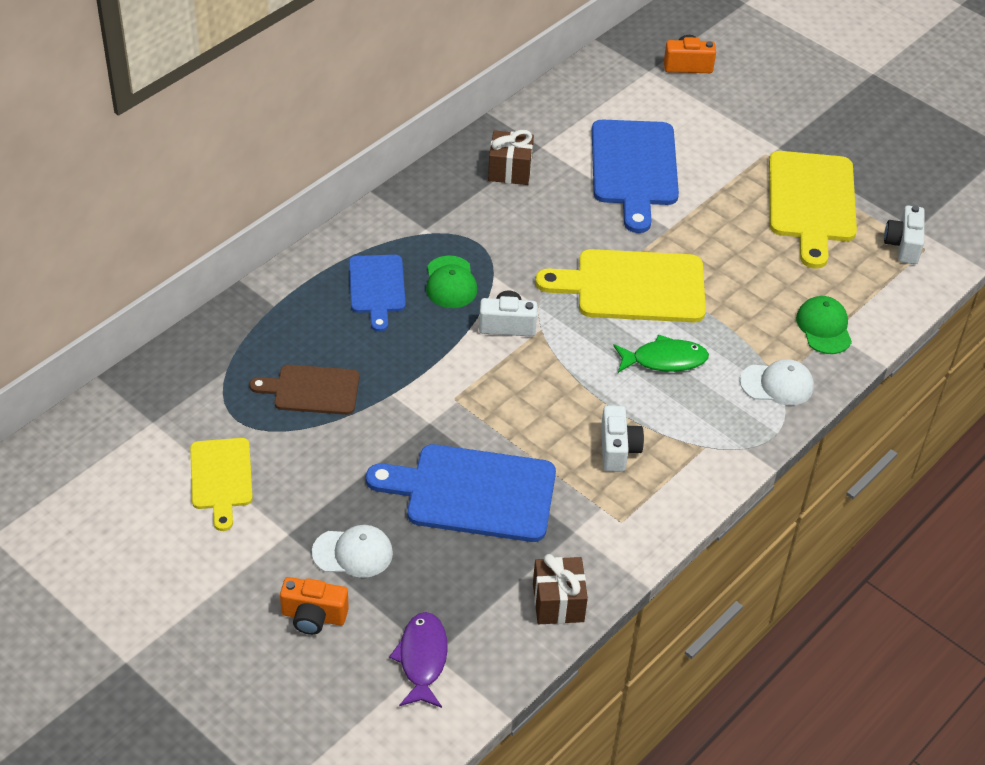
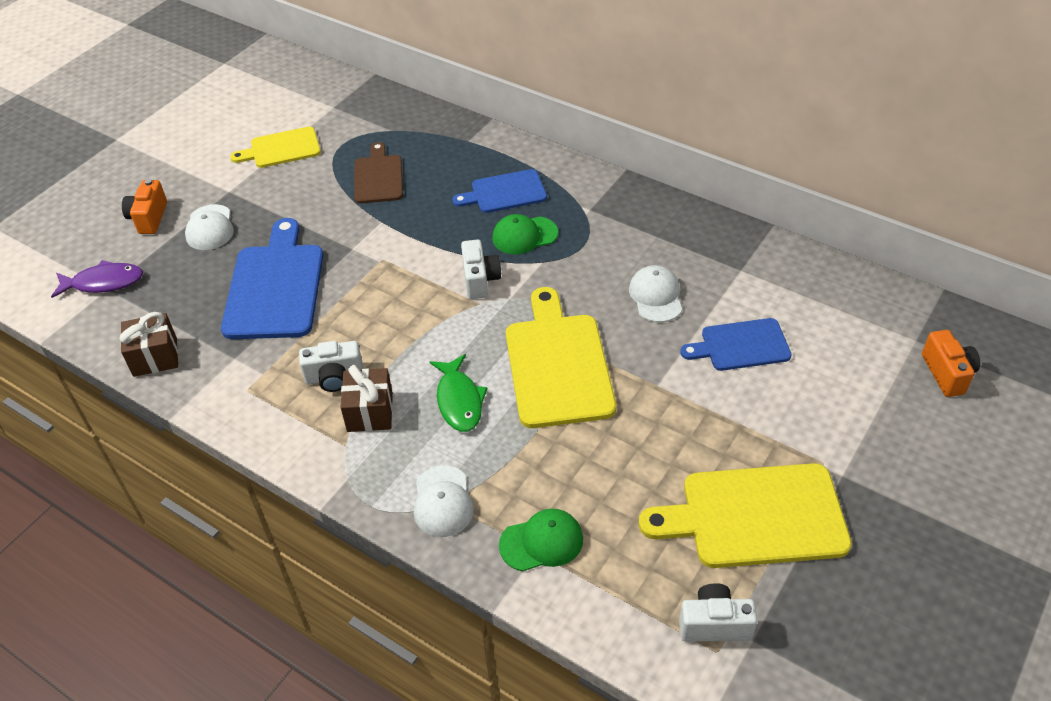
camera: 85 degrees right, 0 degrees up
(510, 170) = (694, 252): brown gift -> brown gift (370, 412)
(561, 207) = (656, 296): none -> white cap
(634, 168) = (741, 345): blue cutting board -> blue cutting board, size x0.60

